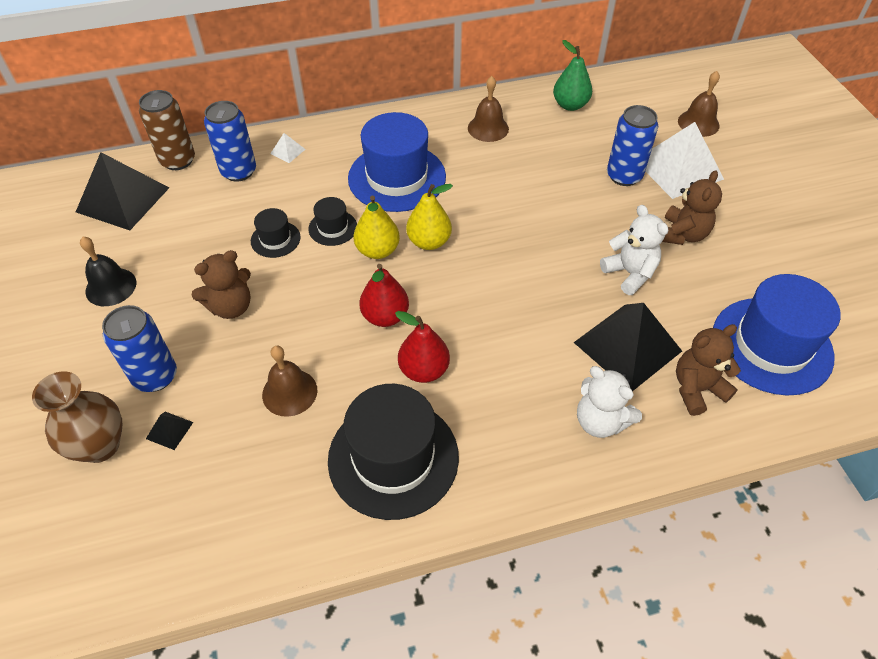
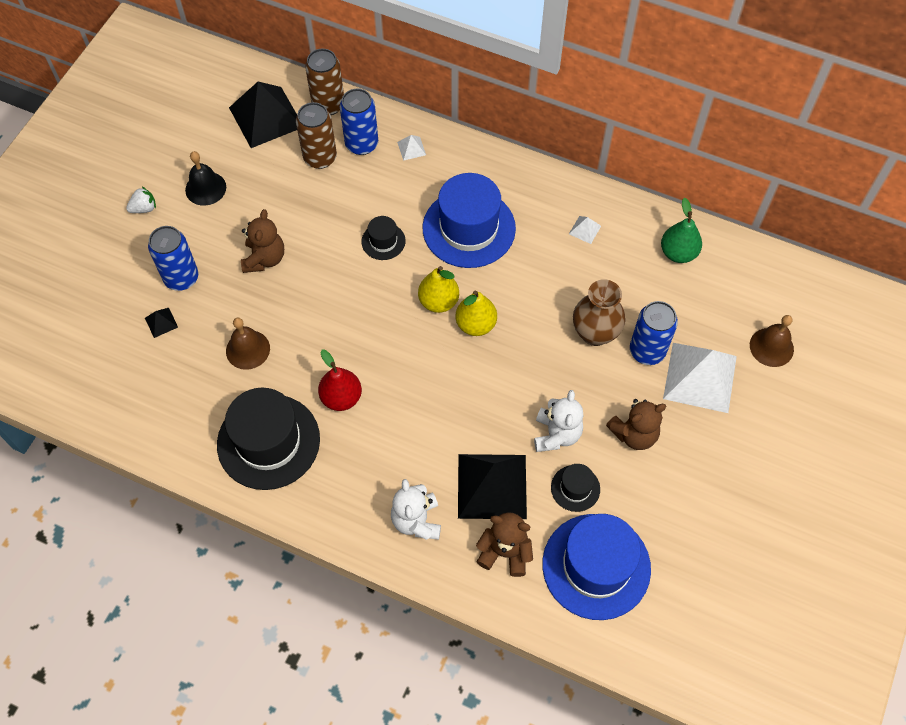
camera: 40 degrees right, 10 degrees up
(54, 342) = (144, 208): none -> white strawberry
(100, 445) = (118, 303): brown vase -> brown vase (595, 333)
(208, 201) = (320, 157): none -> brown can
(231, 307) = (264, 258): brown teddy bear -> brown teddy bear turned 90 degrees counterclockwise
(275, 239) = (337, 223): black hat -> black hat (575, 488)
(377, 250) = (396, 283): yellow pear -> yellow pear (476, 324)
(385, 316) = (354, 339): red pear -> none
(488, 128) = (585, 230): brown bell -> white pyramid

